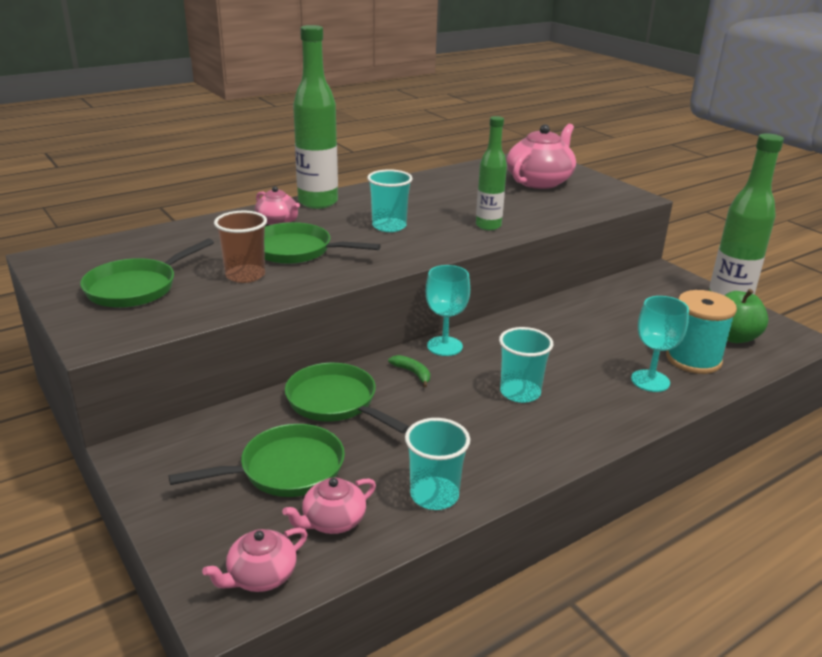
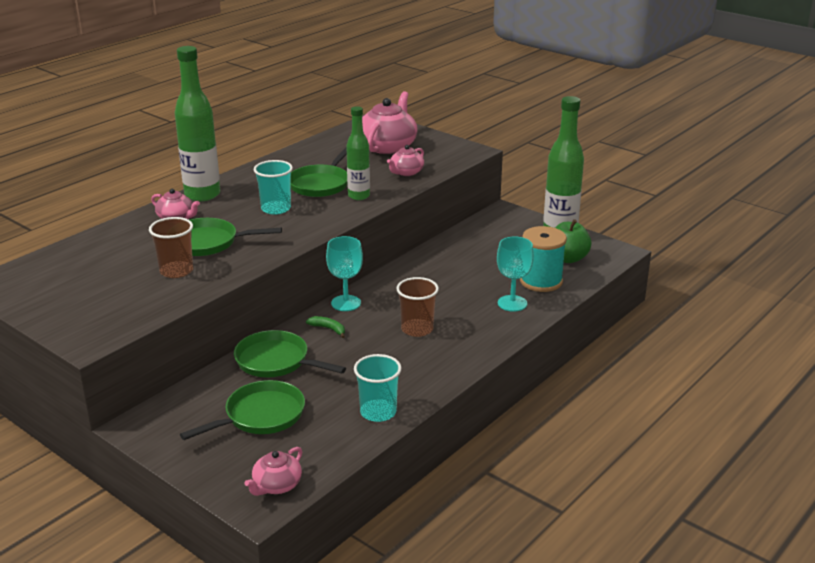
camera: 15 degrees left, 0 degrees up
(136, 287) = (90, 296): green pan -> green pan (321, 184)
(332, 521) = (311, 442): pink teapot -> pink teapot (406, 172)
(520, 392) = (417, 329): turquoise cup -> brown cup

